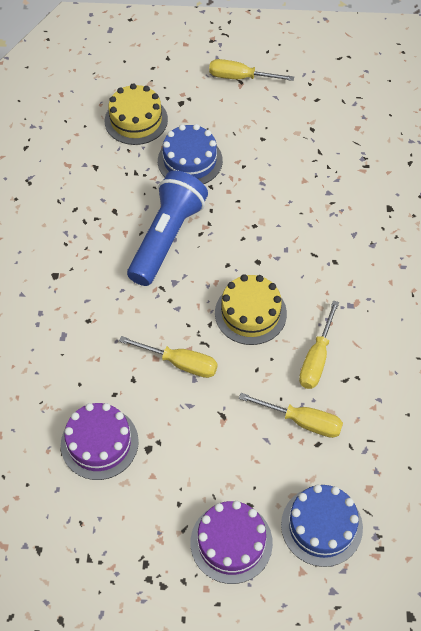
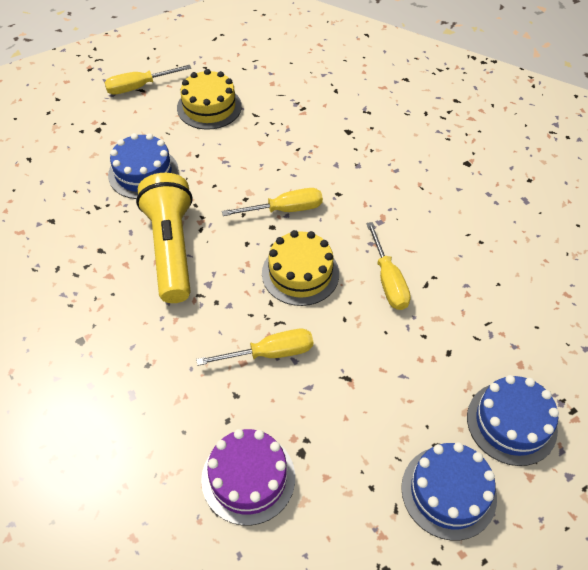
camera: 35 degrees left, 5 degrees down
(136, 120) = (64, 162): yellow cake -> yellow cake (209, 107)
(167, 237) = (171, 248): blue flashlight -> yellow flashlight
(231, 542) = (448, 492): purple cake -> blue cake
(302, 421) = (420, 341): yellow screwdriver -> yellow screwdriver (285, 209)

